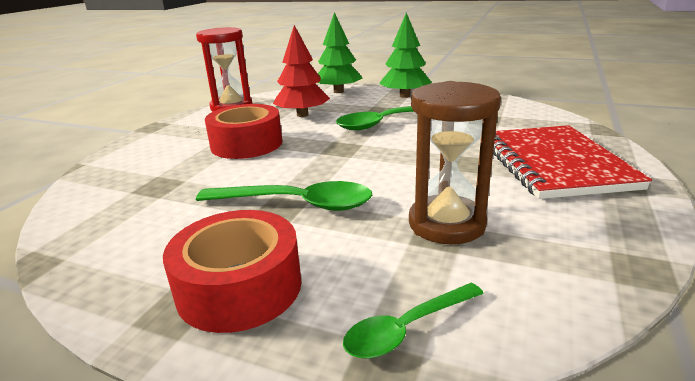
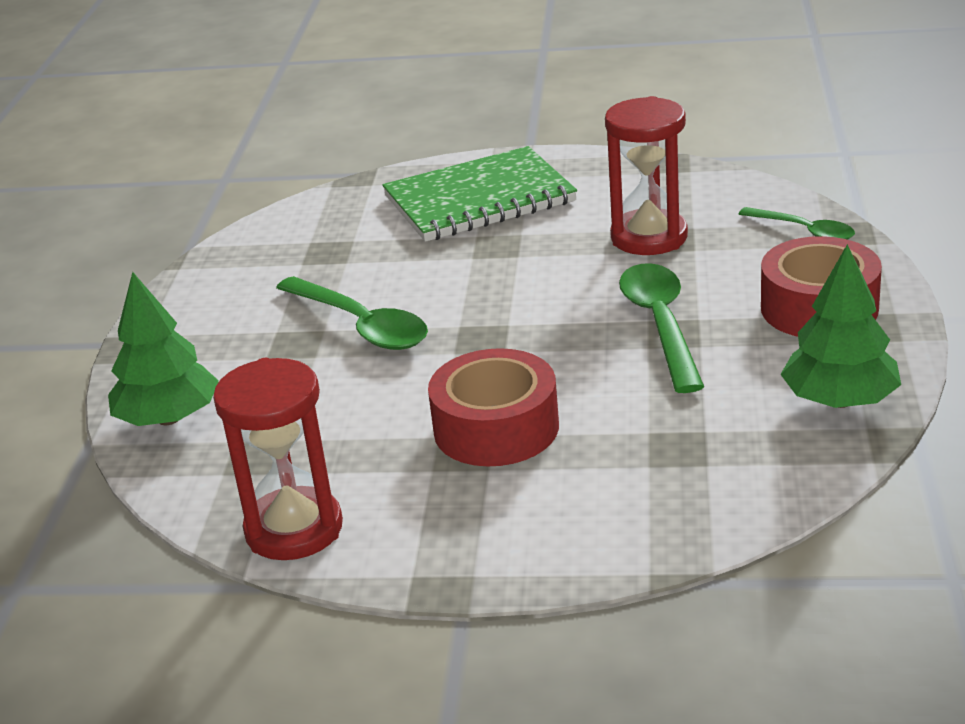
camera: 105 degrees left, 5 degrees up
(302, 115) = (332, 418): red tree -> none
(405, 96) = (204, 336): green tree -> green tree (840, 400)
(446, 224) = (649, 237): brown hourglass -> red hourglass
(553, 164) = (479, 199): red notebook -> green notebook

